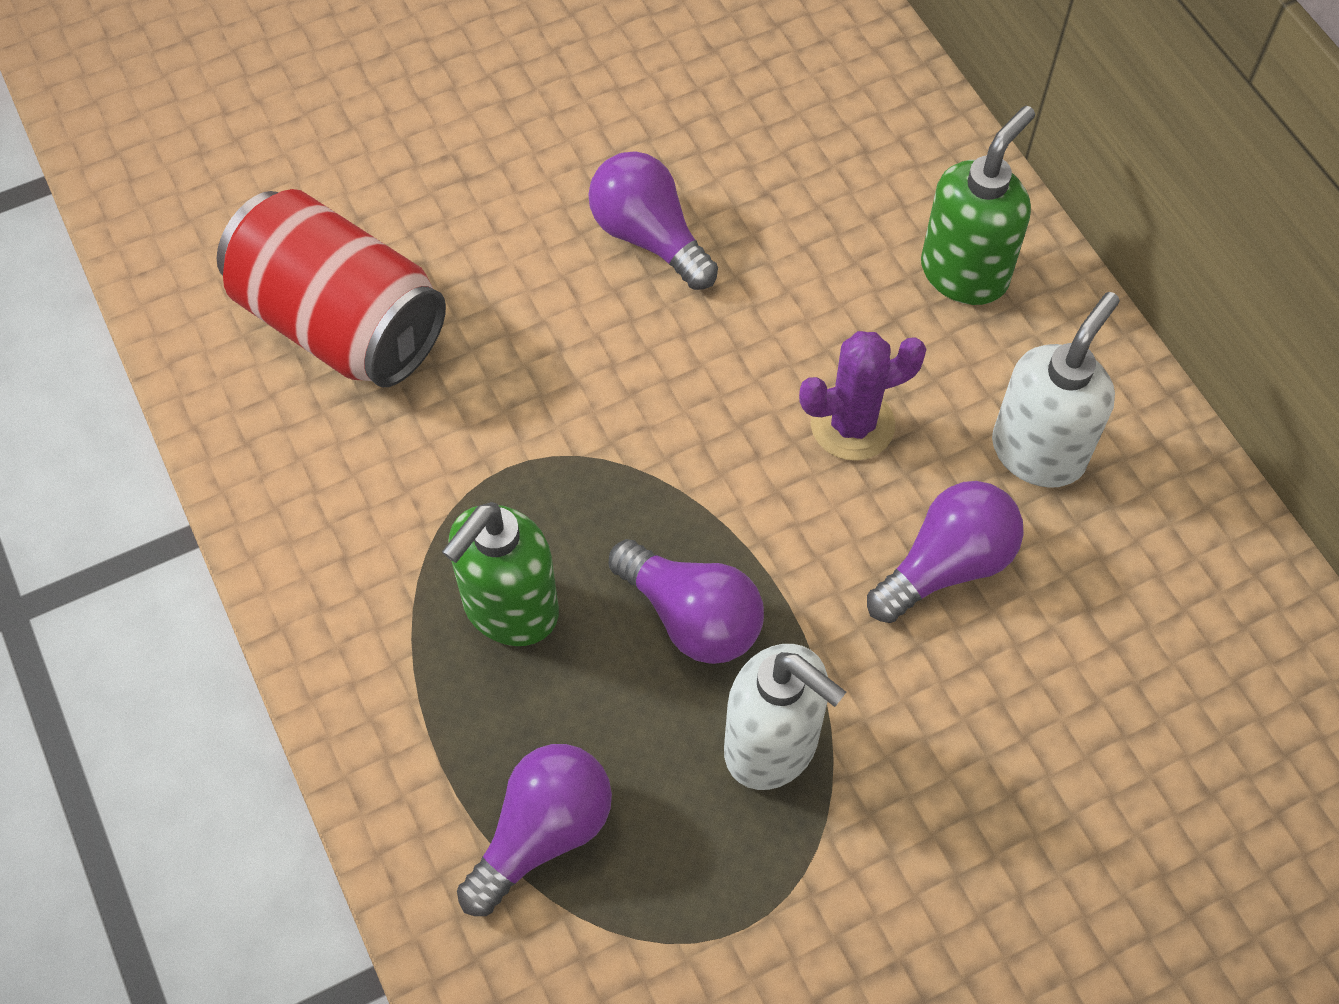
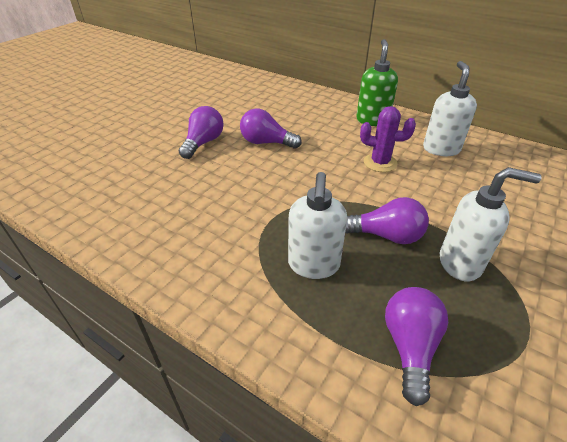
camera: 30 degrees left, 20 degrees down
(341, 322) = (164, 202): red can -> none
(509, 609) = (313, 265): green soap dispenser -> white soap dispenser
(852, 424) = (380, 163): purple cactus -> purple cactus turned 60 degrees clockwise
(946, 565) = (450, 185): purple light bulb -> purple light bulb (203, 143)

